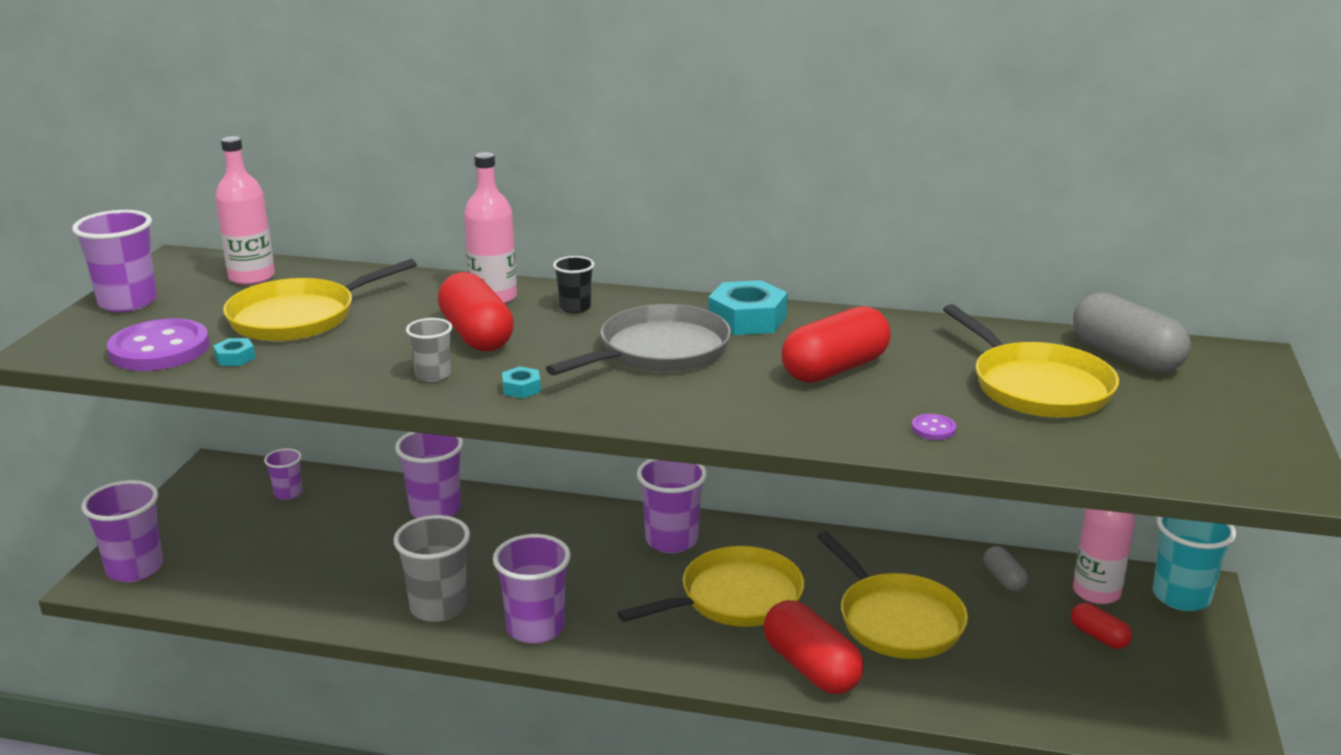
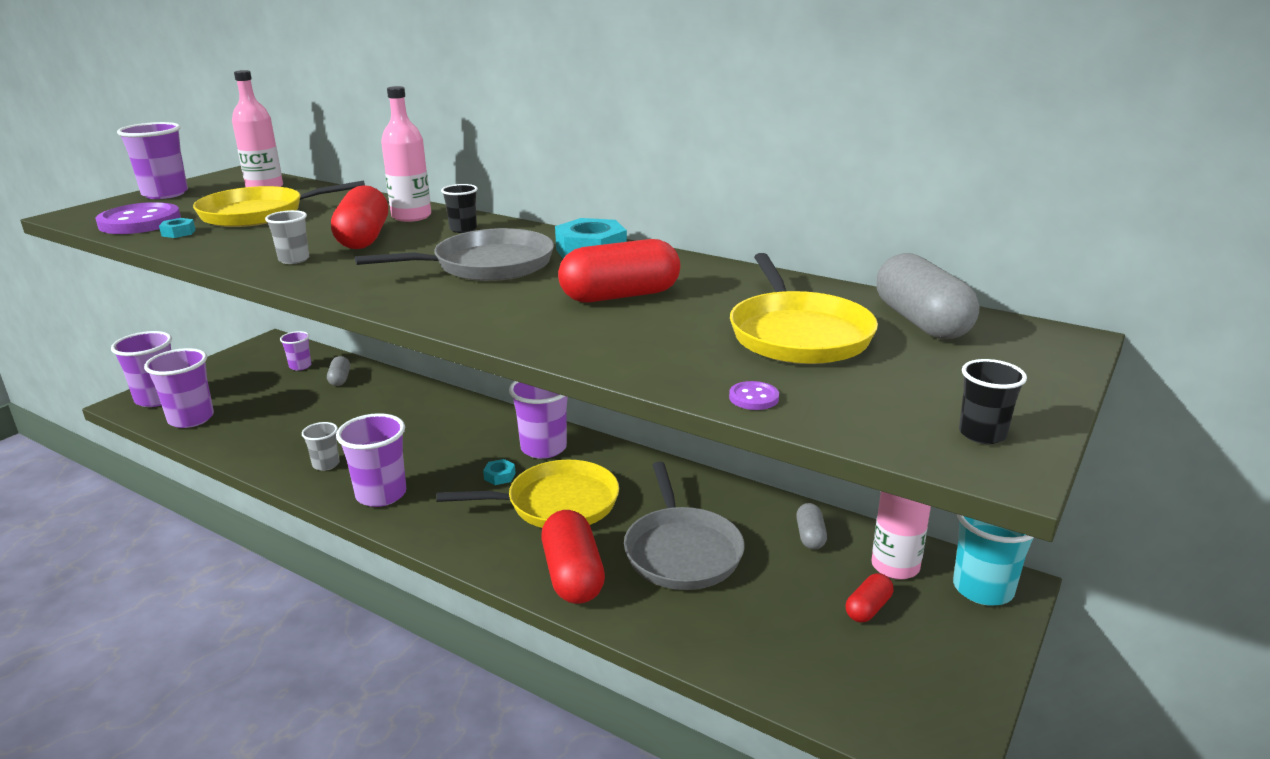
camera: 20 degrees right, 0 degrees up
(356, 501) = (340, 379): none -> grey capsule
(435, 510) = (388, 394): purple cup -> purple cup (191, 419)
(438, 607) = (326, 464): grey cup -> grey cup, size x0.56
(521, 388) = (345, 276): turquoise nut -> turquoise nut (499, 476)
(897, 620) = (681, 551): yellow pan -> grey pan
(933, 429) = (652, 354): purple button -> purple button (753, 398)
(1098, 637) = (868, 608): red capsule -> red capsule turned 60 degrees clockwise
(1263, 459) = (982, 434): none -> black cup

